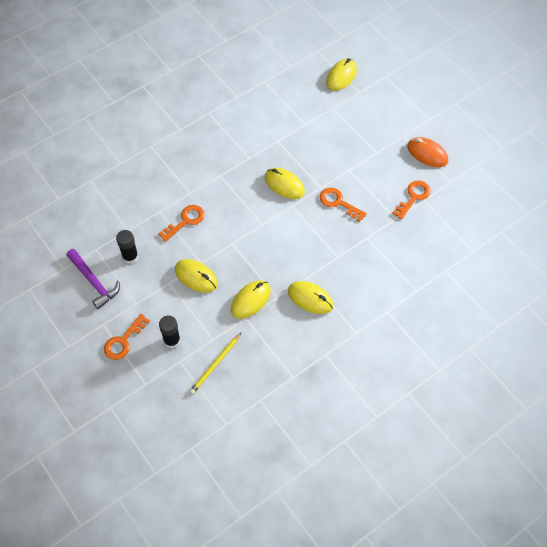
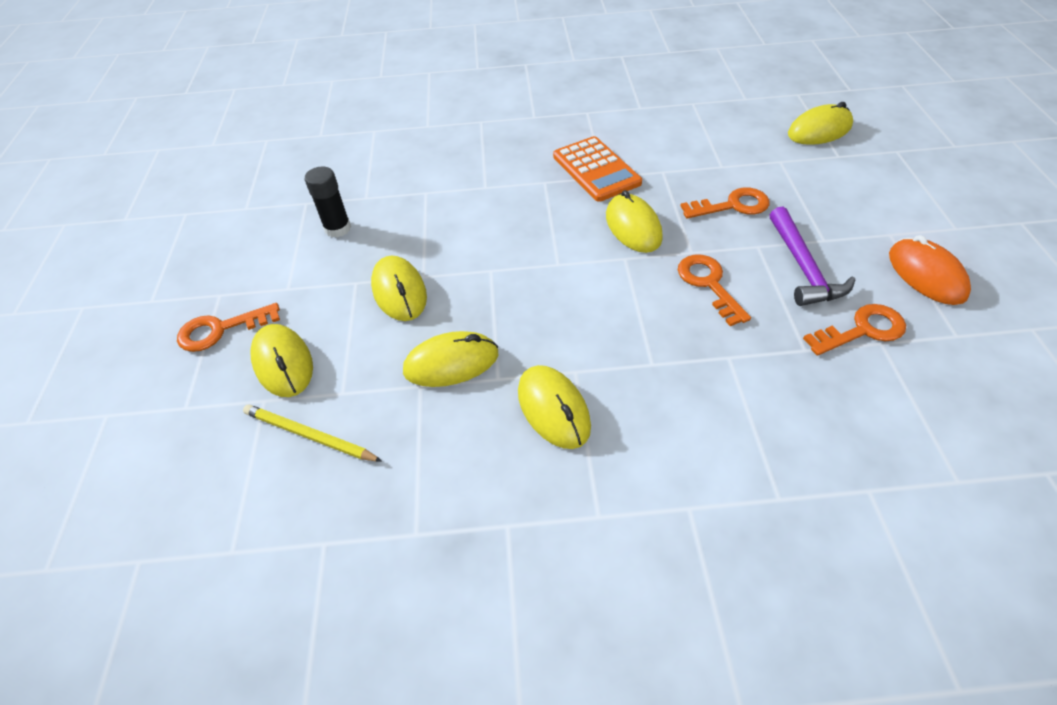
camera: 35 degrees right, 10 degrees down
(94, 282) = (264, 238): purple hammer -> purple hammer (803, 267)
(172, 340) = (283, 363): black glue stick -> yellow mouse
(185, 221) = (449, 216): orange key -> orange key (732, 206)
(215, 364) = (309, 435): yellow pencil -> yellow pencil turned 45 degrees clockwise
(242, 154) = (596, 170): none -> orange calculator

